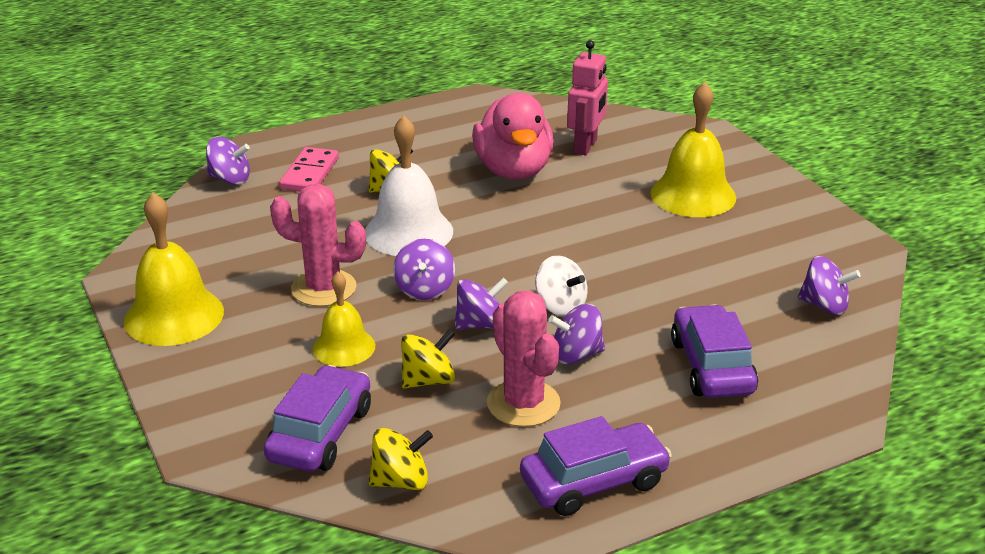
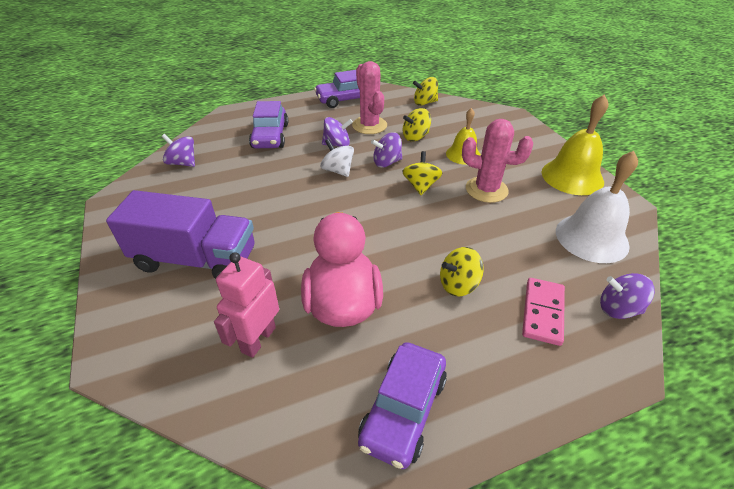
camera: 175 degrees left, 10 degrees up
(320, 433) = (463, 119): purple car -> purple car (403, 410)
(408, 232) = (436, 233): white bell -> white bell (591, 238)
(424, 289) = (420, 186): purple spinning top -> yellow spinning top
(693, 195) = (196, 259): yellow bell -> purple truck

